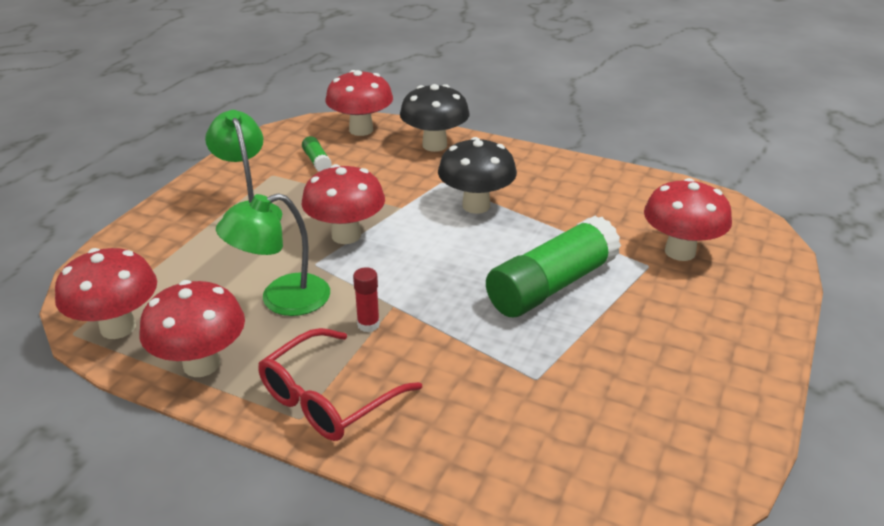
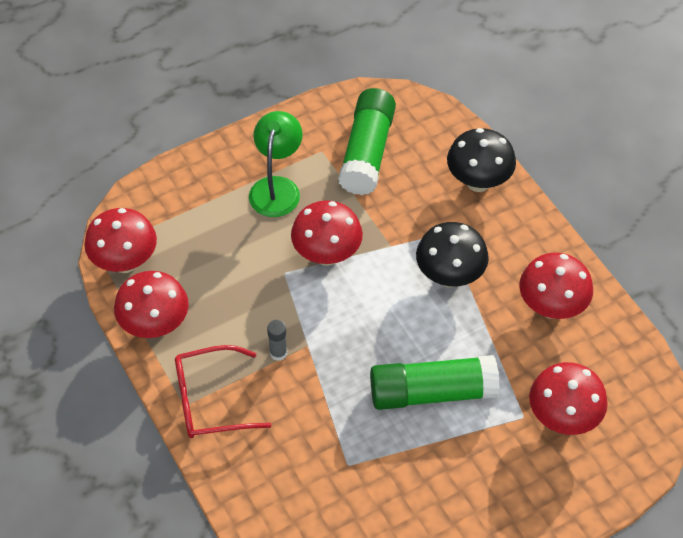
camera: 35 degrees right, 20 degrees up
(282, 300) = (239, 296): green lamp -> none
(317, 161) = (367, 152): green glue stick -> green glue stick, size x2.37
(361, 130) = (432, 128): red mushroom -> red mushroom (551, 307)
(368, 325) = (278, 353): red glue stick -> grey glue stick

